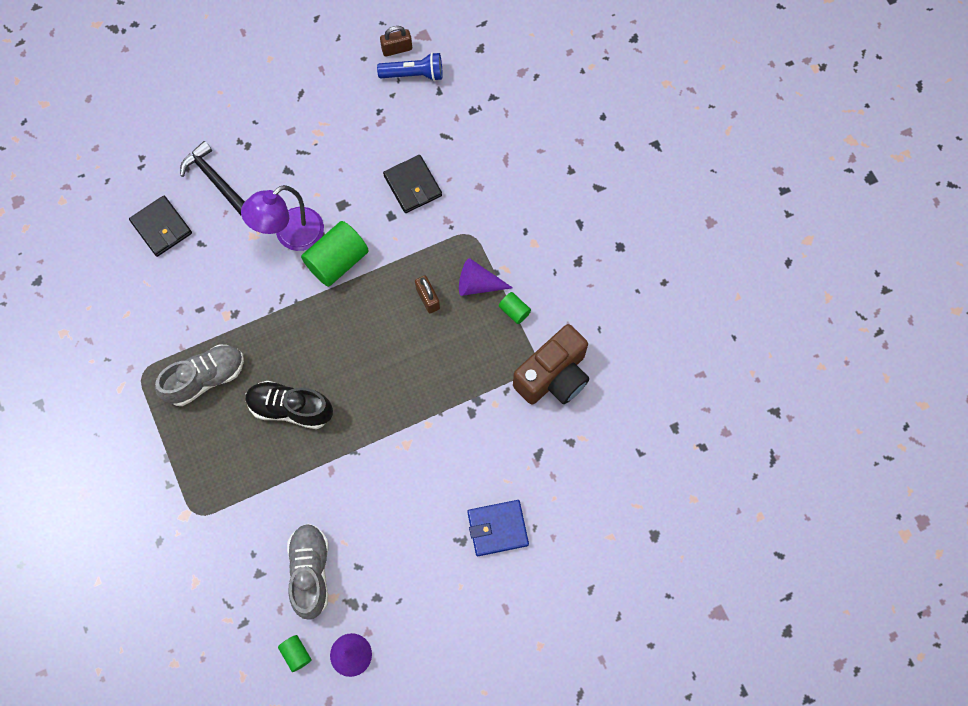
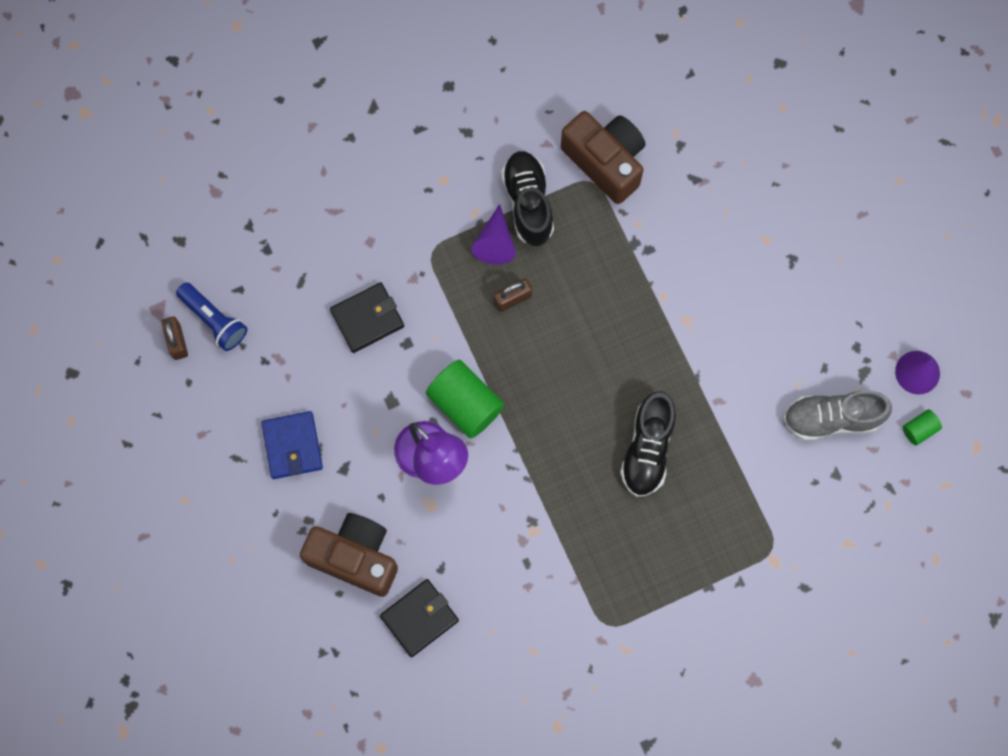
camera: 90 degrees left, 5 degrees up
(205, 378) = (613, 549): grey shoe -> none
(215, 179) = (355, 557): black hammer -> brown camera
(414, 74) = (214, 320): blue flashlight -> blue flashlight turned 135 degrees clockwise
(497, 528) = (777, 222): blue wallet -> blue wallet (292, 446)
(514, 311) = (528, 202): green cylinder -> black shoe

